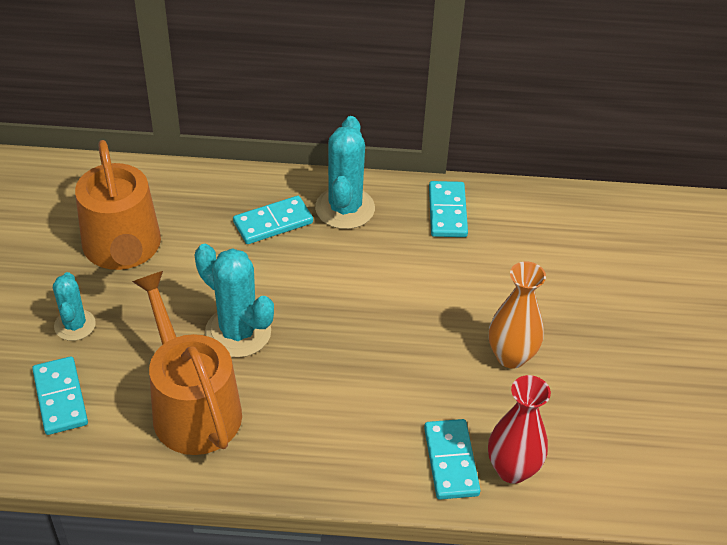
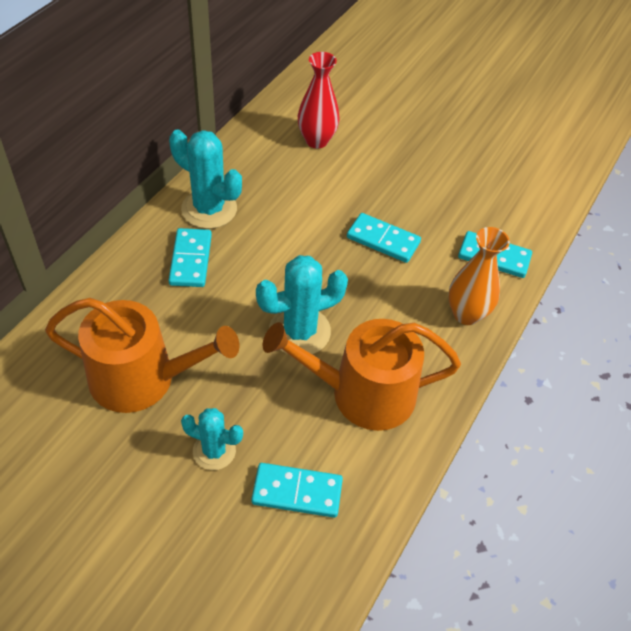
camera: 65 degrees left, 5 degrees up
(447, 212) = (258, 154): turquoise domino -> turquoise domino (383, 240)
(511, 356) = (419, 185): orange vase -> orange vase (466, 314)
(512, 469) = (515, 229): red vase -> red vase (316, 140)

